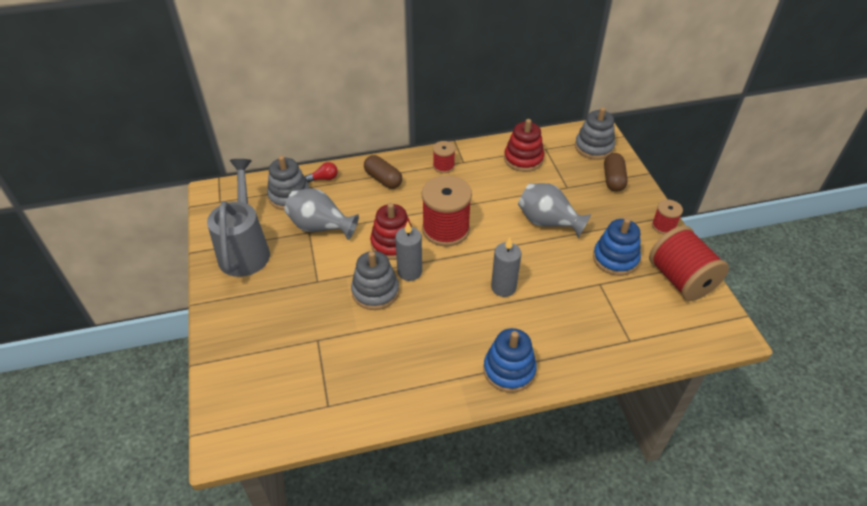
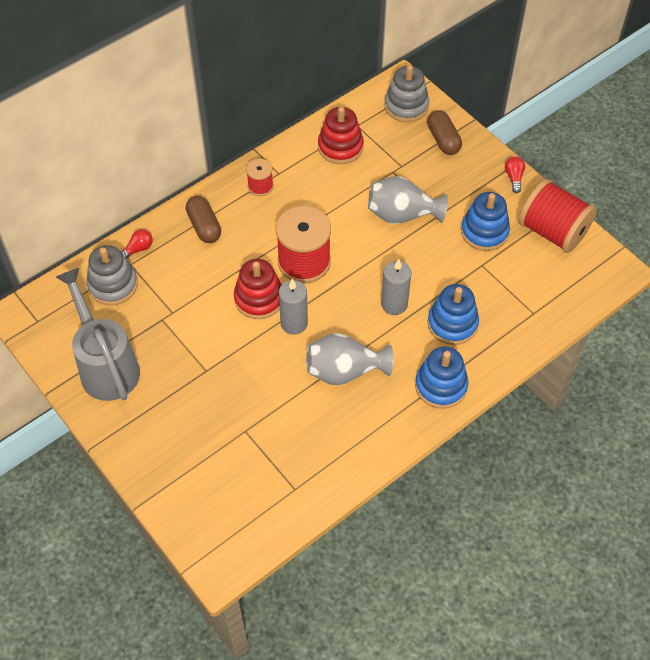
camera: 25 degrees left, 10 degrees up
(320, 227) = (171, 308): grey vase -> grey vase (344, 371)
(375, 291) = (272, 358): grey stacking toy -> none
(383, 179) = (204, 226): brown capsule -> brown capsule turned 45 degrees clockwise
(547, 322) = (452, 323): none -> blue stacking toy
(663, 226) = (514, 178): red spool -> red light bulb

